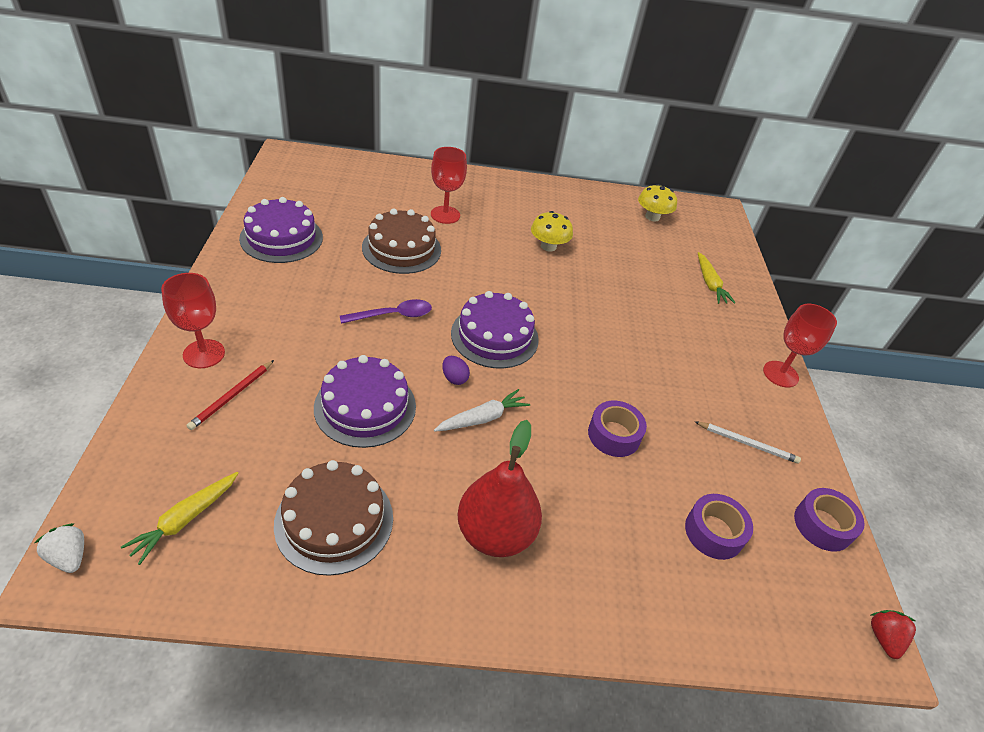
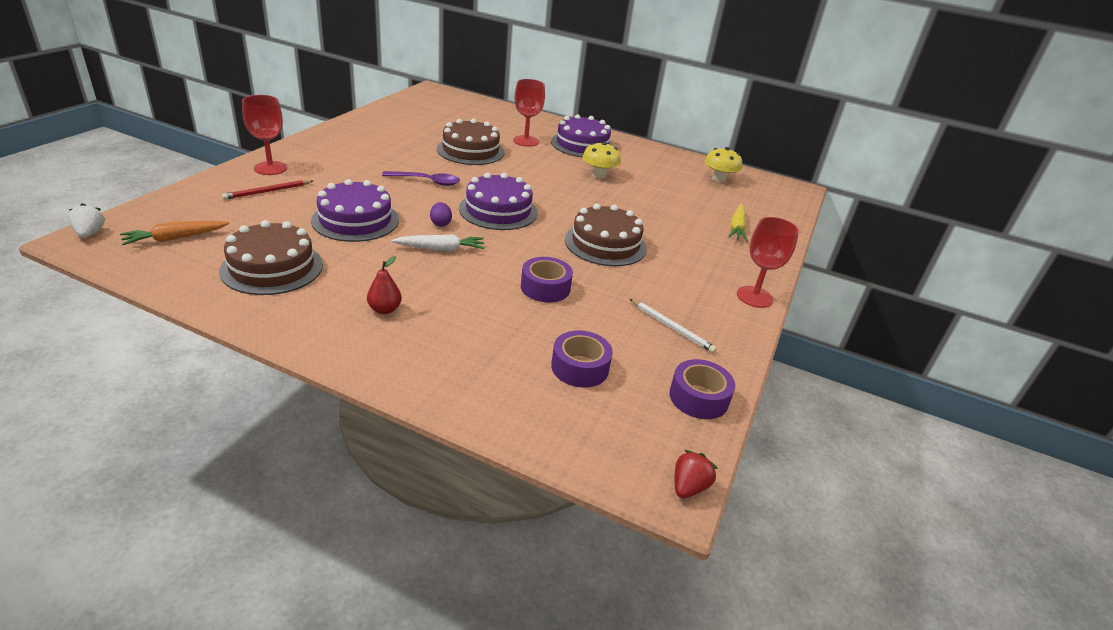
camera: 25 degrees right, 10 degrees down
(186, 519) = (176, 238): yellow carrot -> orange carrot
(281, 238) = (384, 127): purple cake -> purple cake (582, 145)
(495, 533) = (385, 309): red pear -> red pear, size x0.46
(621, 349) = (605, 244): none -> brown cake

